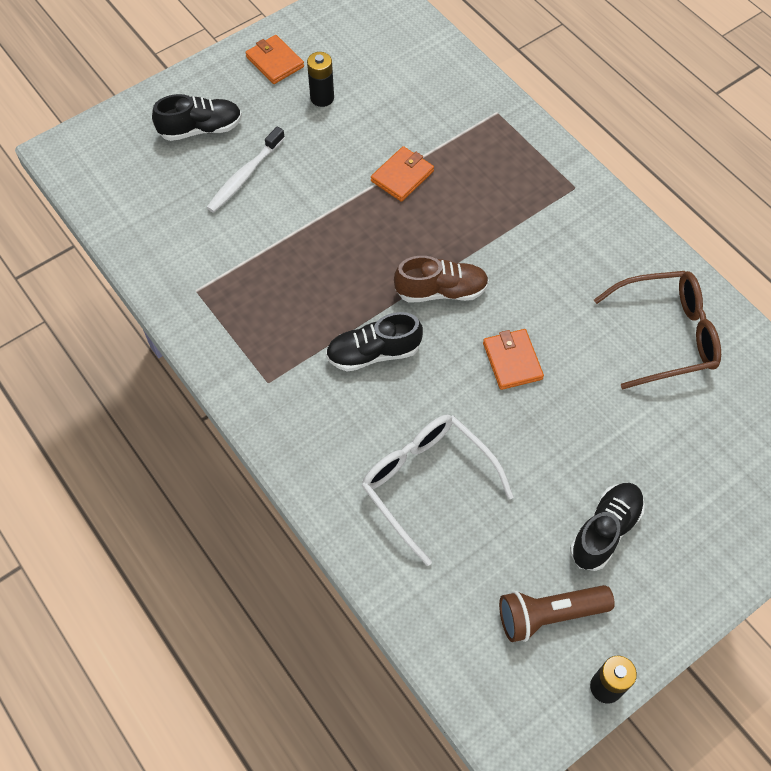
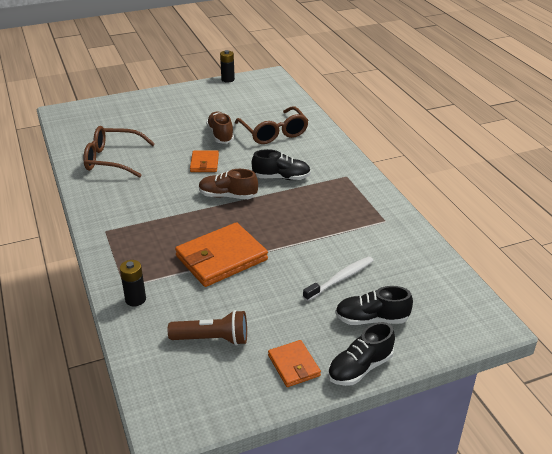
camera: 165 degrees left, 25 degrees down
(322, 98) = (261, 325): black battery -> black battery (135, 299)
(402, 176) = (221, 258): orange wallet -> orange wallet, size x1.87
(426, 483) = (274, 133): white glasses -> brown glasses
(522, 451) = (220, 135): none -> brown shoe
(549, 615) = (239, 95): brown flashlight -> brown flashlight (212, 339)
(605, 531) = (199, 110): black shoe -> black shoe (360, 368)

